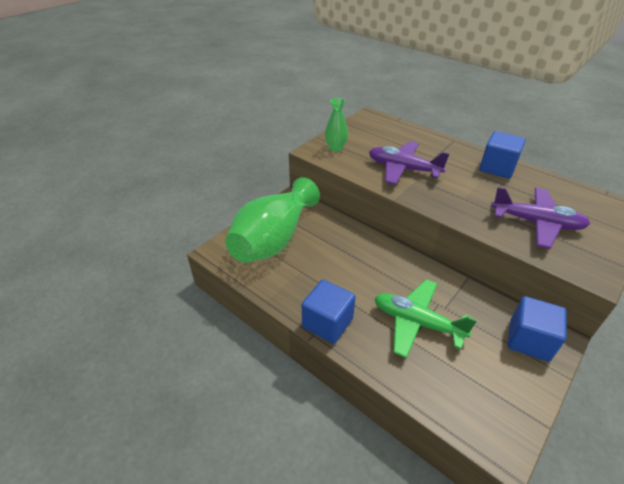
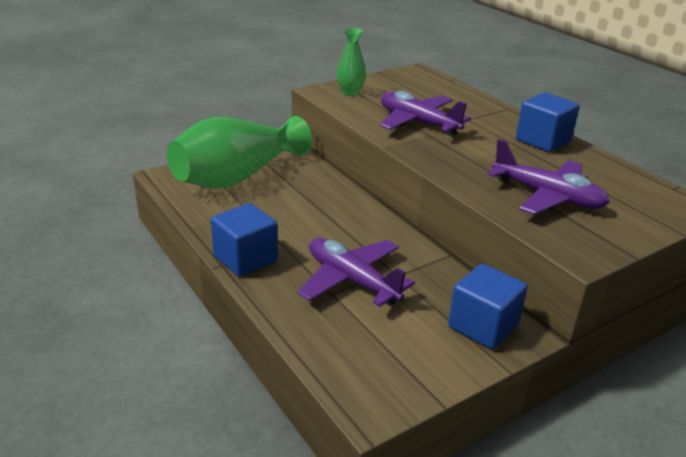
camera: 15 degrees right, 10 degrees down
(417, 322) = (351, 280): green plane -> purple plane

